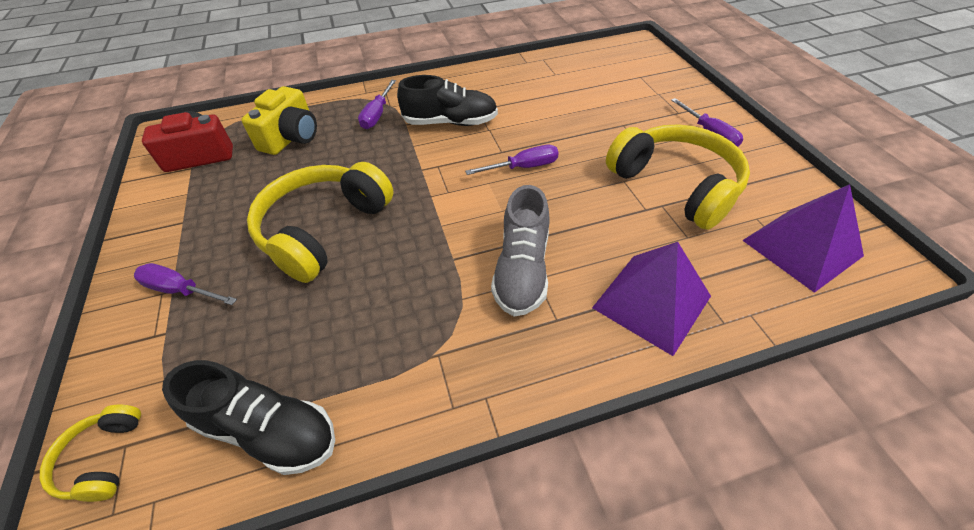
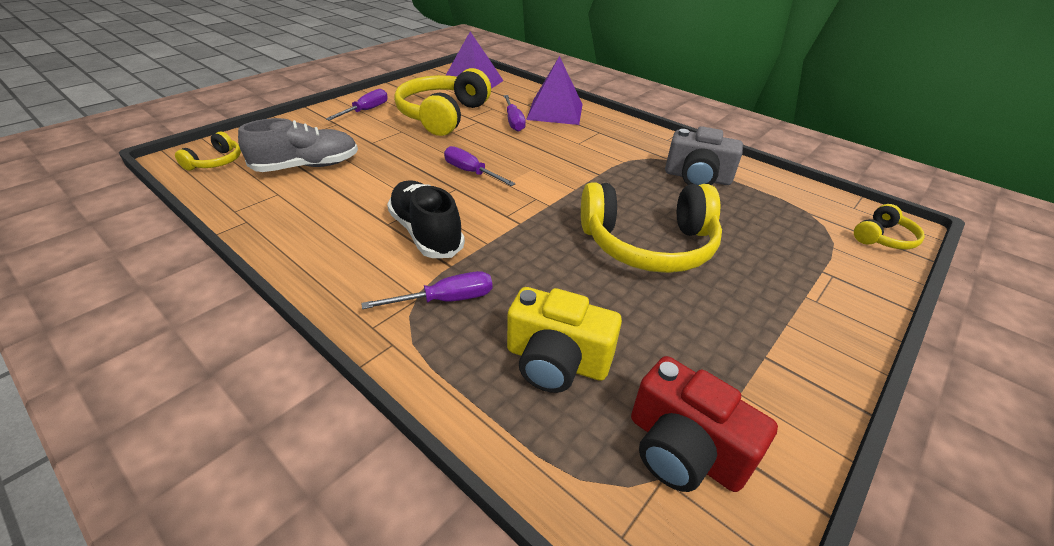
camera: 125 degrees left, 10 degrees down
(180, 290) = (797, 290): purple screwdriver -> purple screwdriver (513, 121)
(268, 430) = (778, 191): black shoe -> none
(291, 137) = (556, 361): yellow camera -> yellow camera turned 150 degrees counterclockwise
(372, 352) = (697, 177): none -> grey camera
(522, 270) = (578, 148): grey shoe -> grey shoe (307, 166)
(623, 55) = (216, 162): none -> yellow headphones

